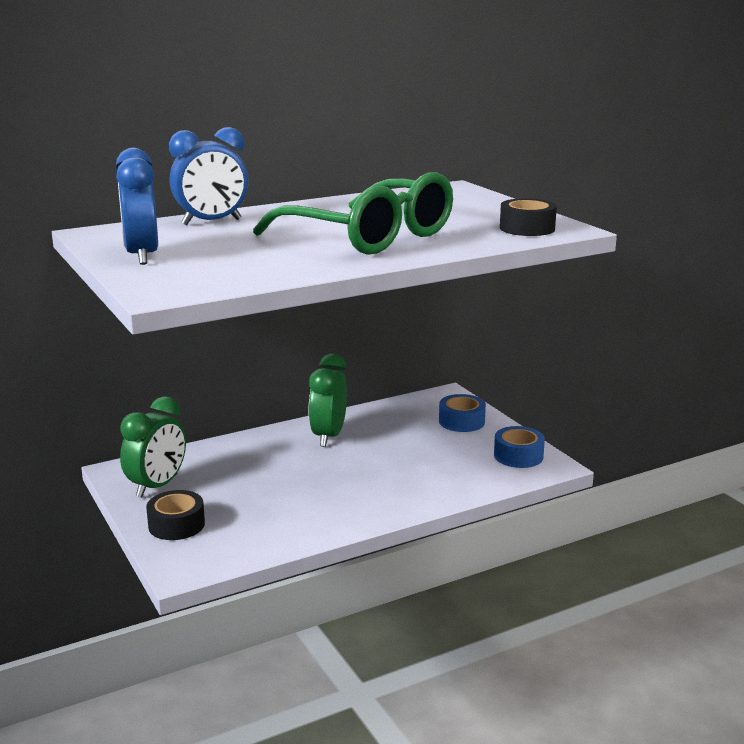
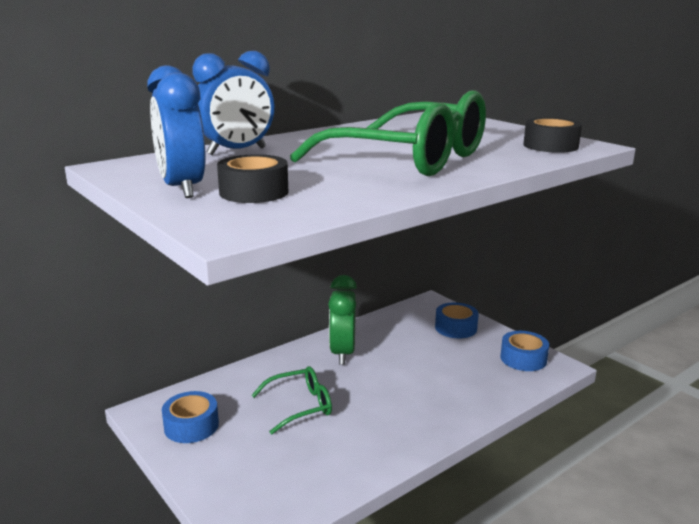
camera: 10 degrees left, 0 degrees up
(157, 486) = (191, 426): green clock -> blue tape
(176, 525) = (225, 472): black tape -> black tape (254, 192)
(266, 479) = (300, 406): none -> green glasses

